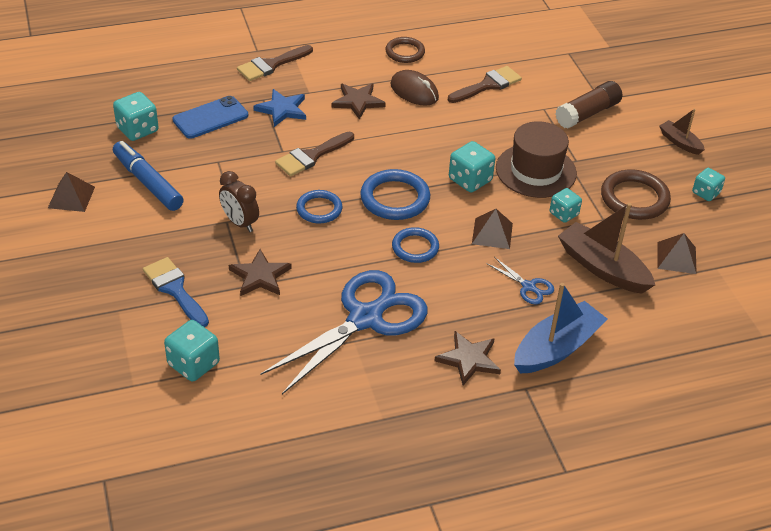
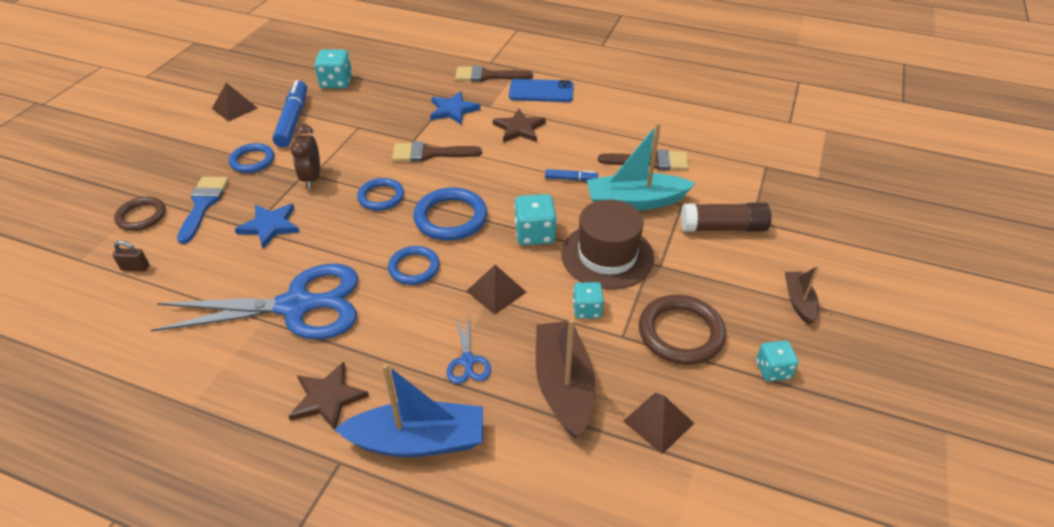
camera: 40 degrees right, 0 degrees up
(163, 234) = (252, 161): none -> blue ring
(193, 364) = (135, 268): turquoise dice -> brown padlock
(210, 118) = (394, 95): blue phone -> blue phone (541, 91)
(260, 276) = (270, 226): brown star -> blue star
(405, 52) = (607, 107): brown ring -> brown ring (141, 216)
(414, 91) = (577, 140): brown mouse -> none
(446, 126) = (571, 179): none -> blue marker
(511, 122) = (635, 202): none -> turquoise boat

